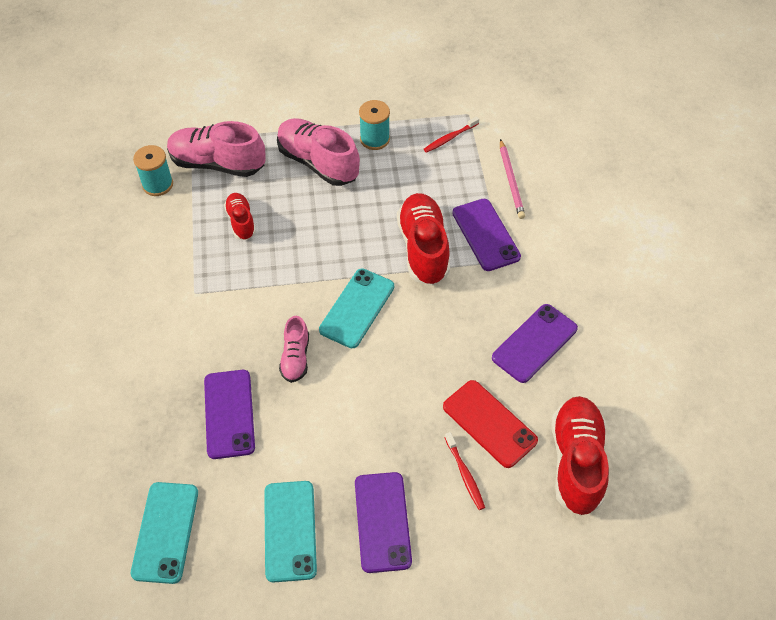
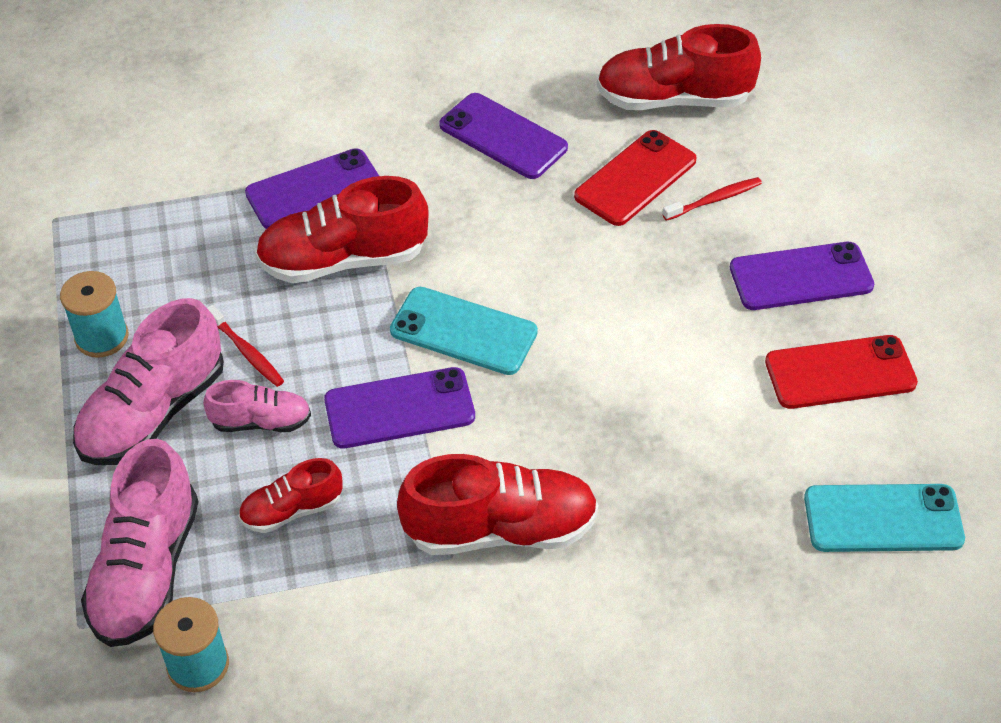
camera: 95 degrees left, 5 degrees down
(207, 317) = (500, 529): none -> red shoe
(229, 414) = (676, 470): purple phone -> purple phone (399, 409)
(290, 530) = (840, 373): turquoise phone -> red phone
(295, 358) = (564, 398): pink shoe -> pink shoe (261, 422)
(450, 138) = (107, 238): red toothbrush -> red toothbrush (246, 352)
(511, 181) = (206, 163): pink pencil -> none

